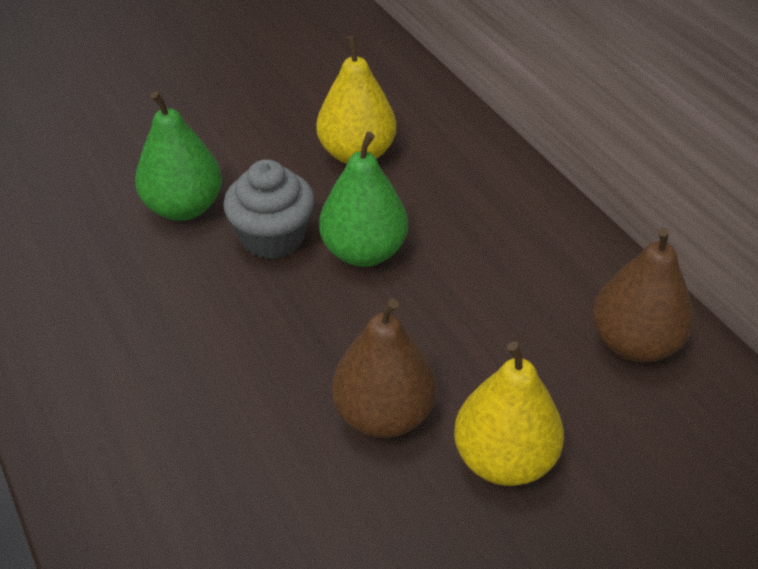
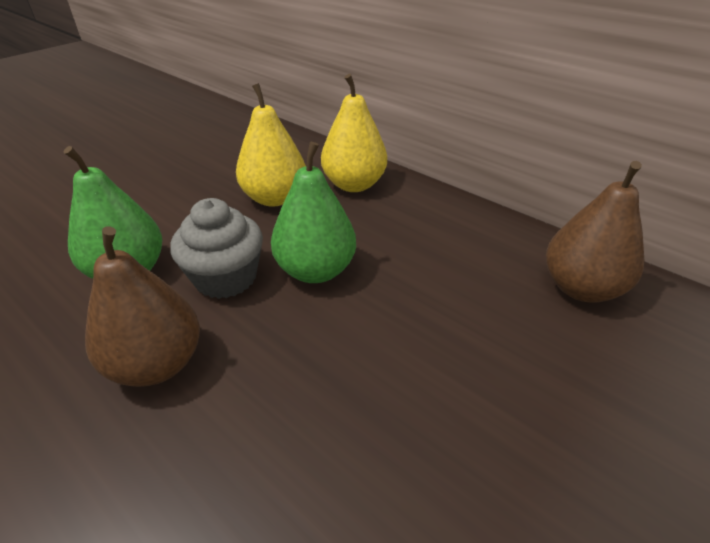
camera: 20 degrees left, 5 degrees down
(383, 415) = (411, 422): brown pear -> brown pear (157, 364)
(504, 459) = (553, 432): yellow pear -> yellow pear (354, 184)

